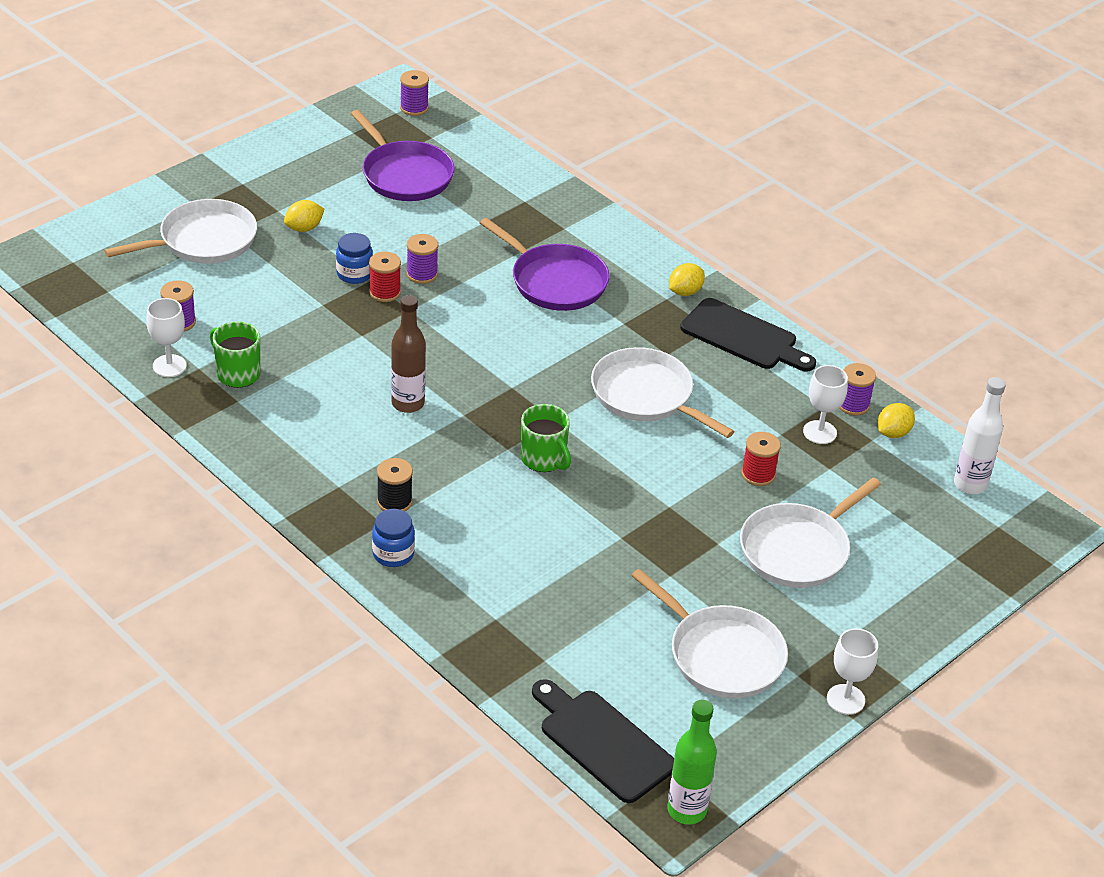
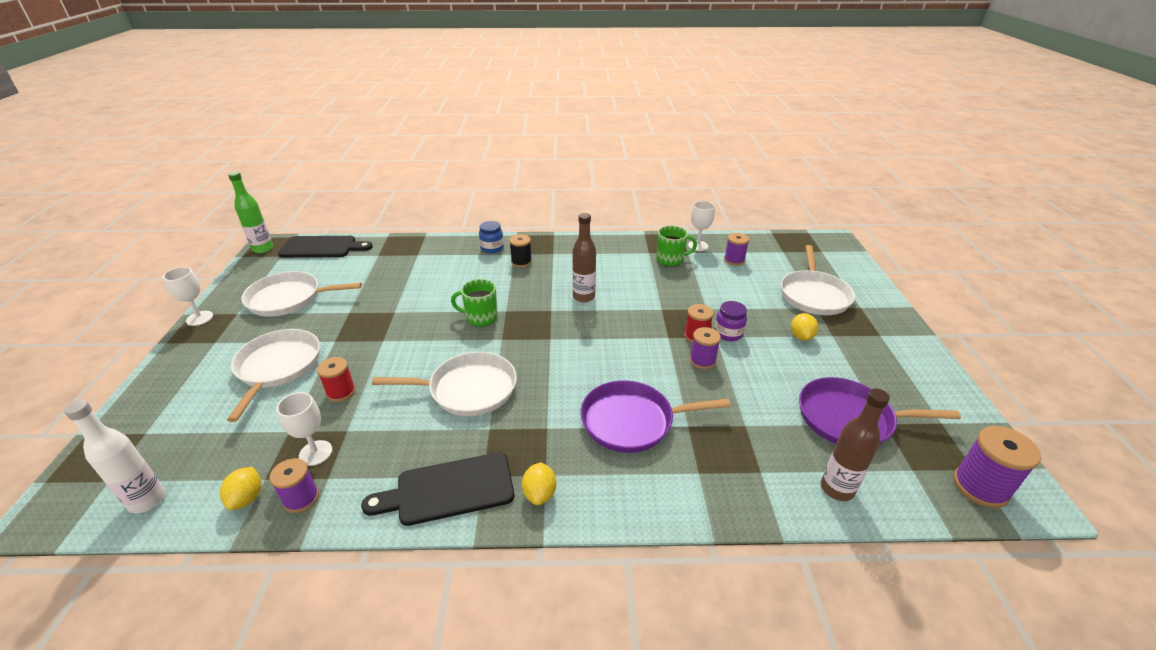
camera: 135 degrees right, 5 degrees down
(354, 274) = (728, 333): blue jar -> purple jar
(414, 108) = (980, 487): purple spool -> purple spool, size x1.51
(497, 164) = (837, 489): none -> brown bottle

